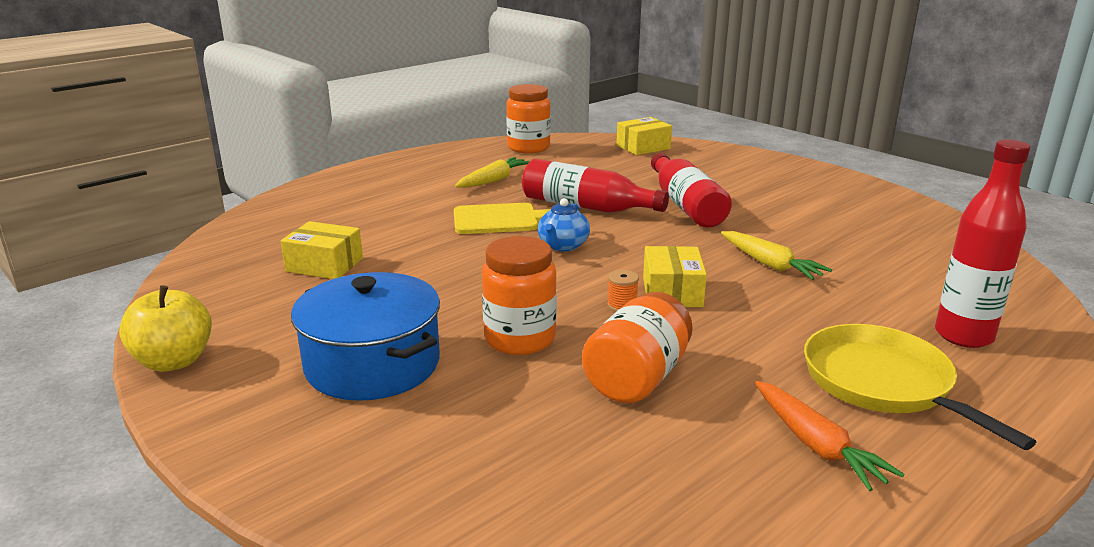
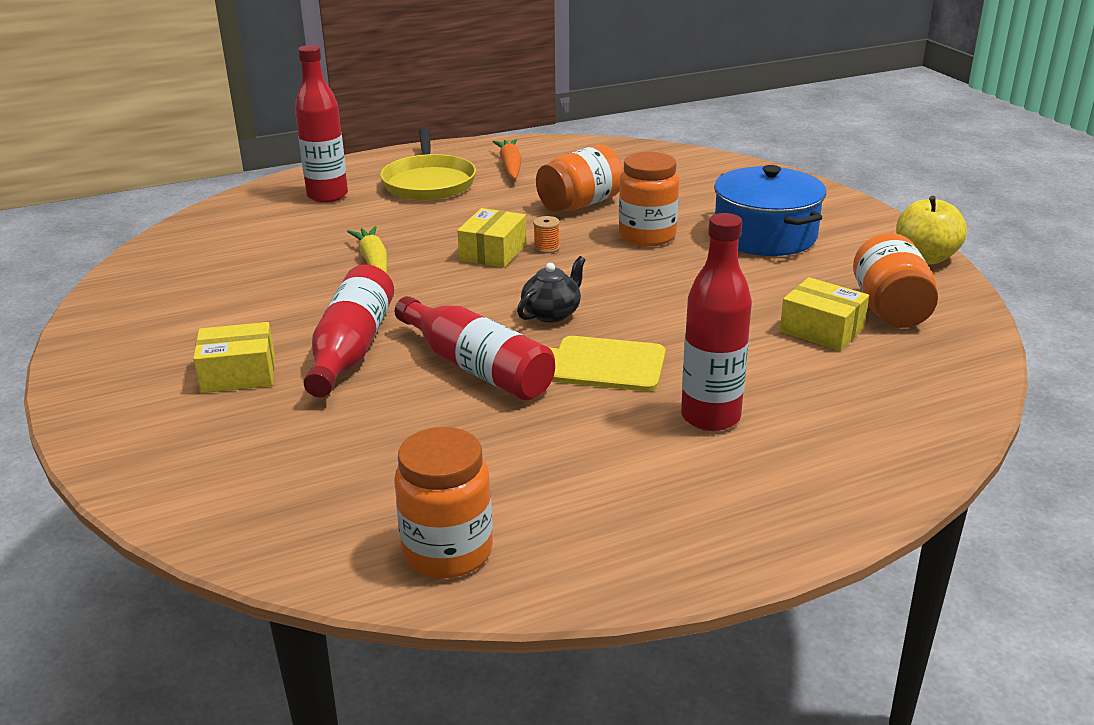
camera: 160 degrees left, 5 degrees up
(252, 292) = (890, 309): none -> orange jar
(413, 203) = (710, 417): none -> red bottle
(493, 180) = (570, 451): yellow carrot -> none
(563, 246) = (552, 313): blue teapot -> black teapot
(643, 147) = (237, 506): yellow box -> yellow box (238, 374)

